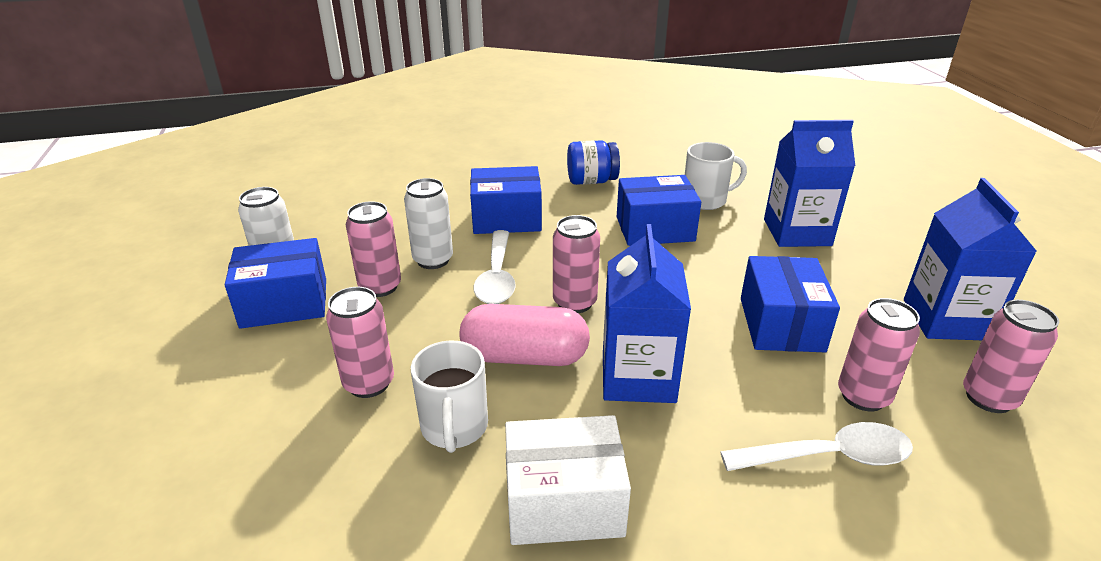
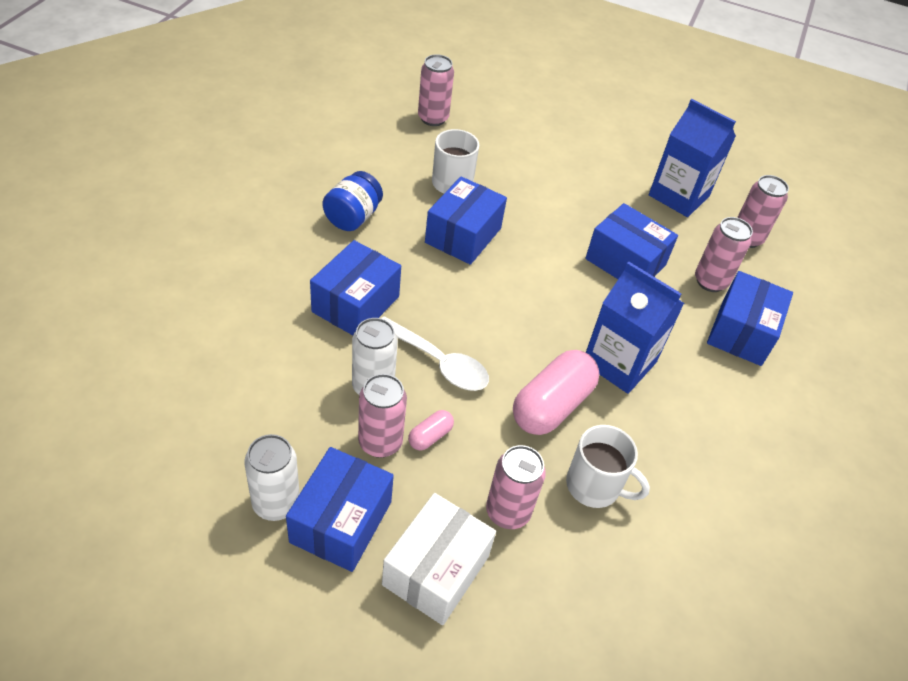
camera: 60 degrees left, 15 degrees up
(412, 306) = (430, 436): none -> pink capsule
(564, 502) = (697, 468): white box -> white box (436, 570)
(574, 302) = (513, 340): pink can -> pink can (433, 118)
(797, 232) = (539, 176): blue carton -> none
(828, 456) = (741, 332): white spoon -> blue box

